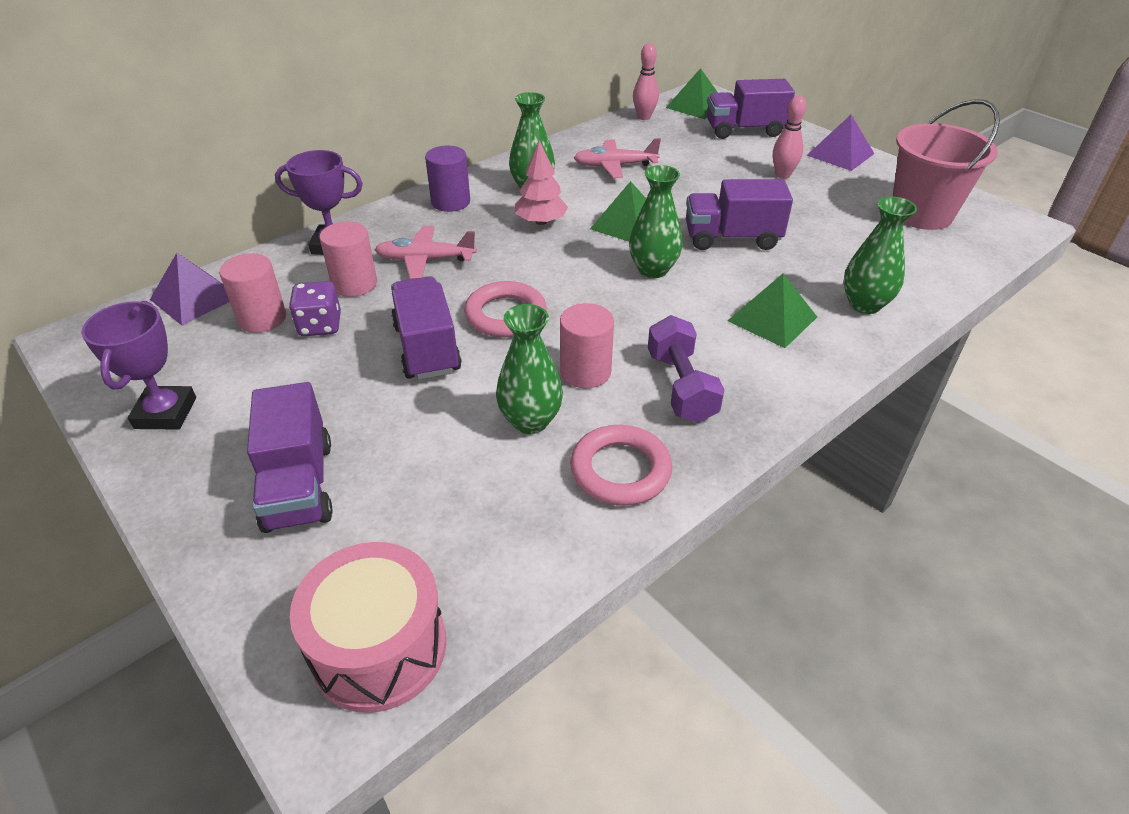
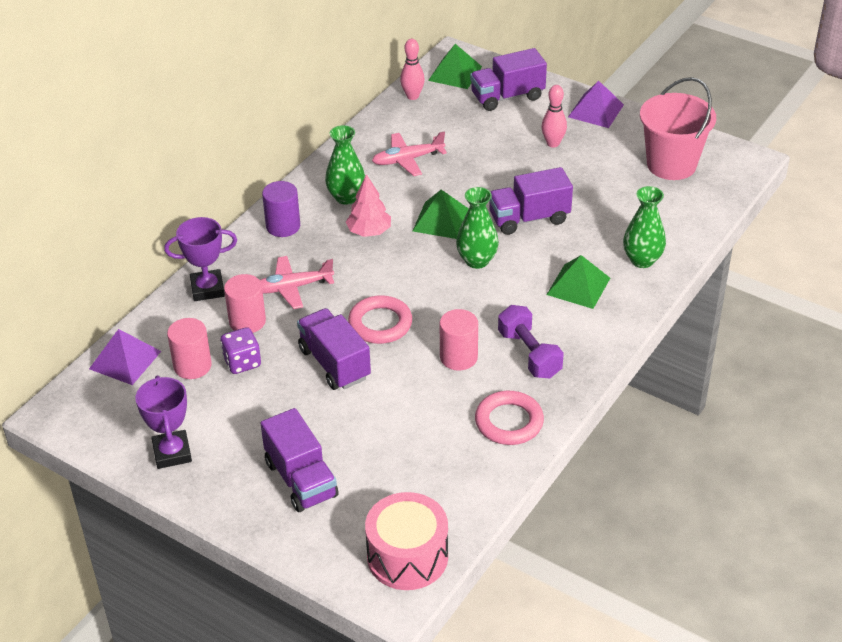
camera: 15 degrees left, 0 degrees up
(530, 421) = (435, 402): green vase -> none

